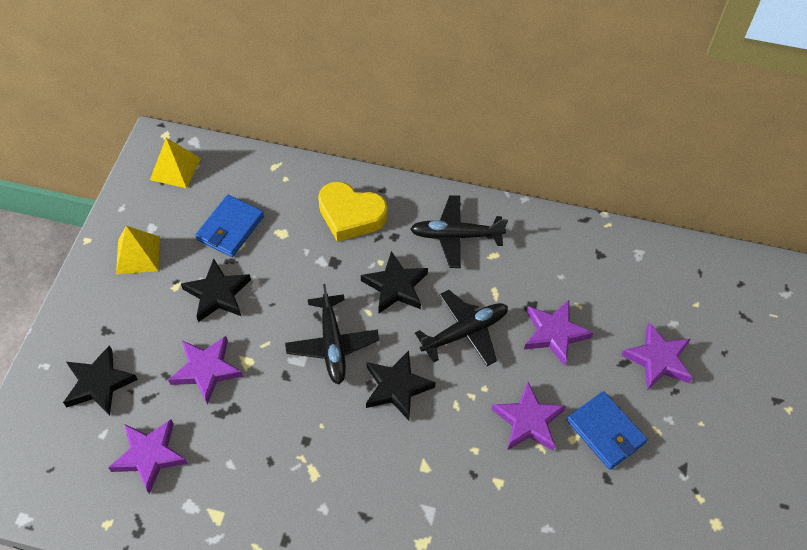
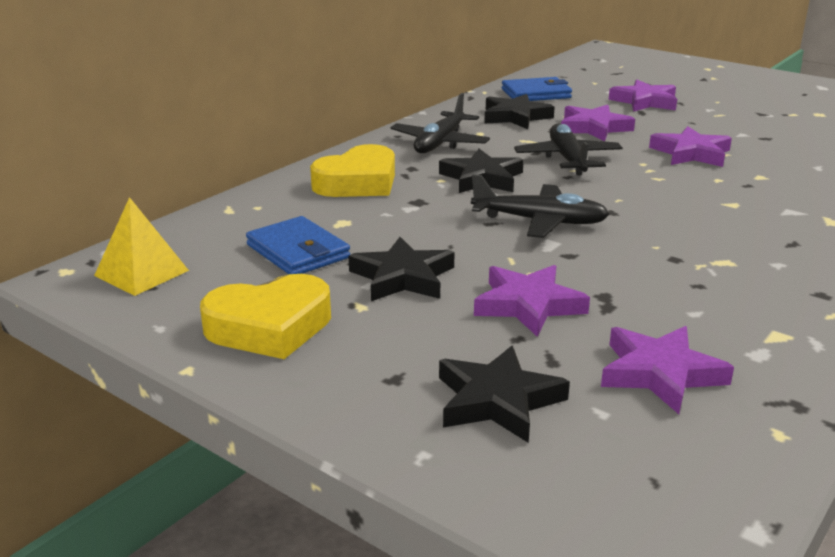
camera: 65 degrees left, 30 degrees down
(138, 255) = (270, 327): yellow pyramid -> yellow heart
(397, 387) = (621, 199): black star -> black star (515, 117)
(605, 432) = (714, 130): blue wallet -> blue wallet (536, 94)

